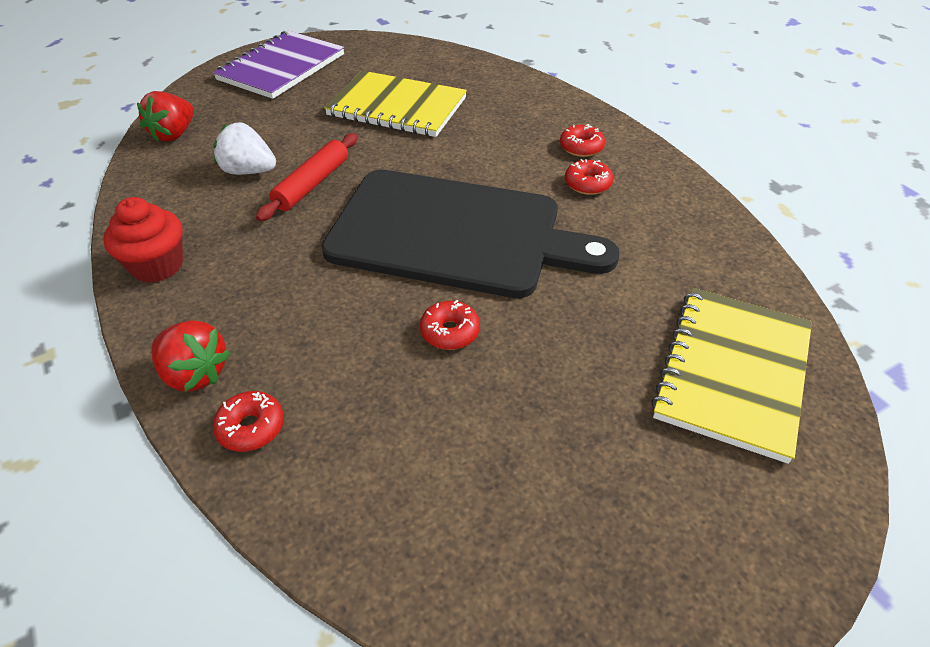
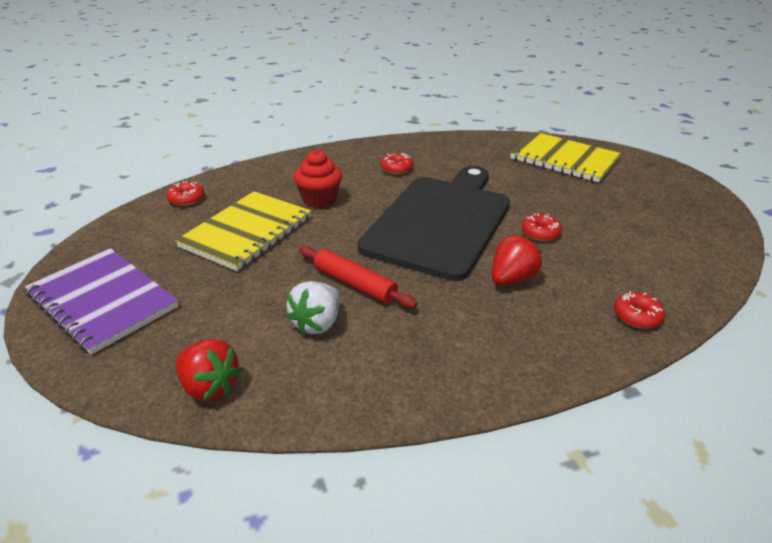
camera: 80 degrees left, 10 degrees down
(157, 266) = (459, 380): red cupcake -> red cupcake (319, 200)
(195, 374) = (592, 346): red strawberry -> red strawberry (511, 279)
(581, 147) = (352, 164): red donut -> red donut (186, 199)

